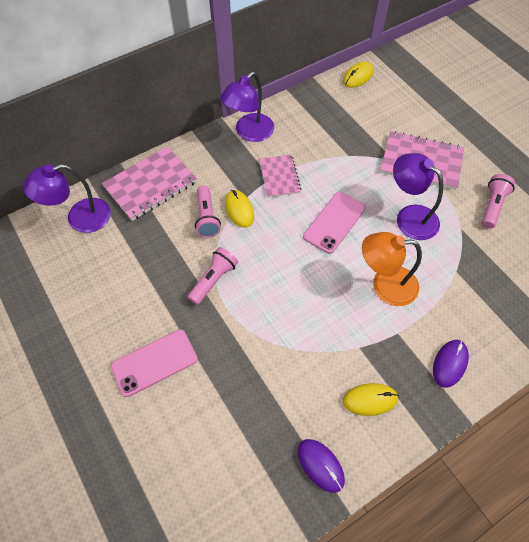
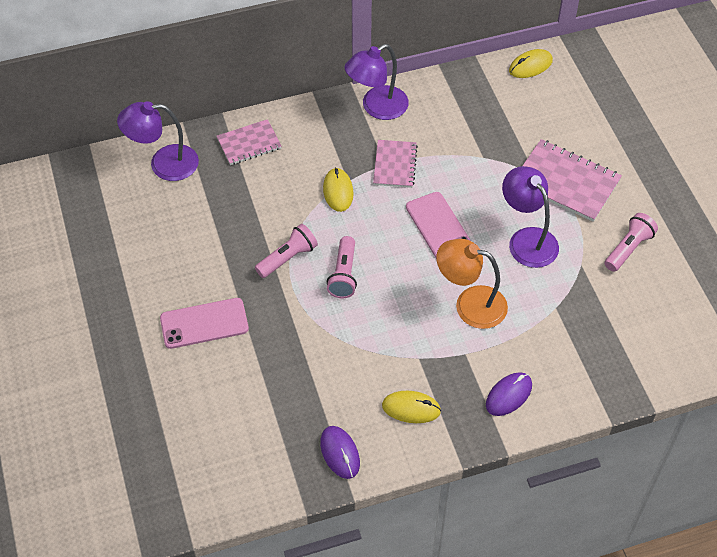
camera: 15 degrees right, 5 degrees down
(151, 185) = (249, 143): pink notebook -> pink notebook, size x0.62
(207, 217) = (300, 192): pink flashlight -> pink flashlight (344, 275)
(334, 222) = (439, 227): pink phone -> pink phone turned 75 degrees counterclockwise

